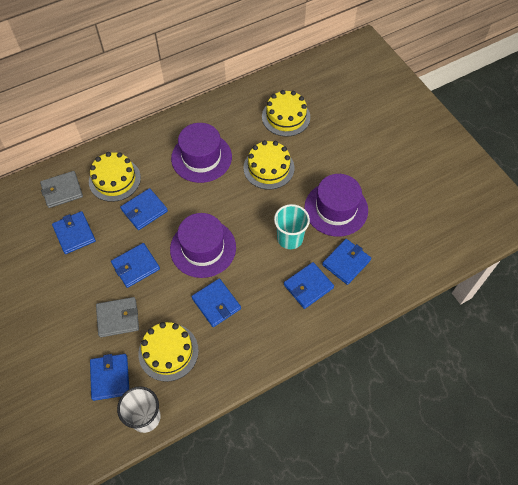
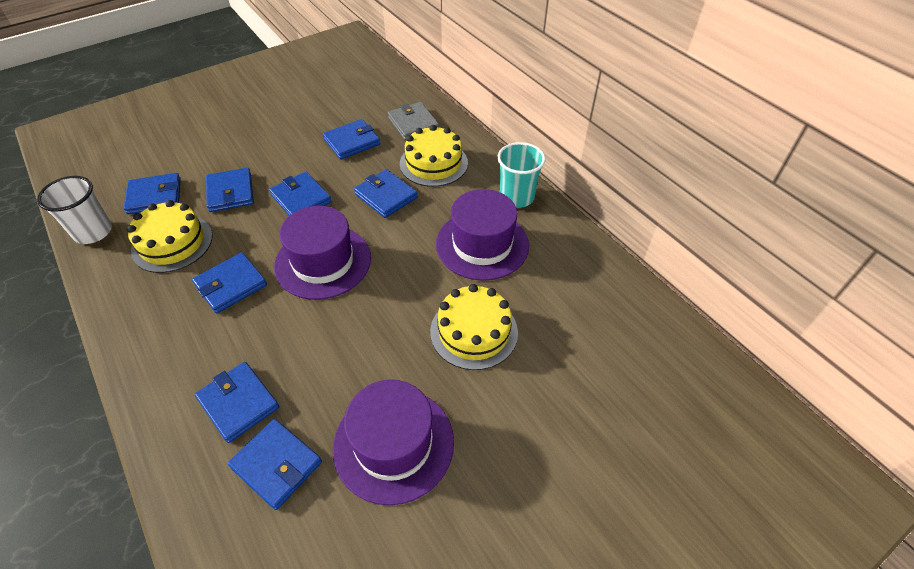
camera: 85 degrees right, 10 degrees down
(118, 318) = (230, 192): grey wallet -> blue wallet
(286, 117) = (591, 350): yellow cake -> none
(290, 238) = (333, 371): turquoise cup -> turquoise cup (517, 197)

